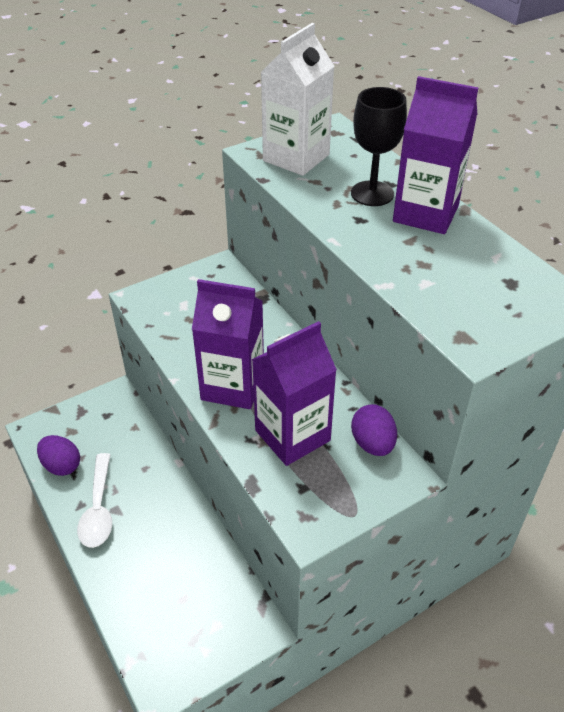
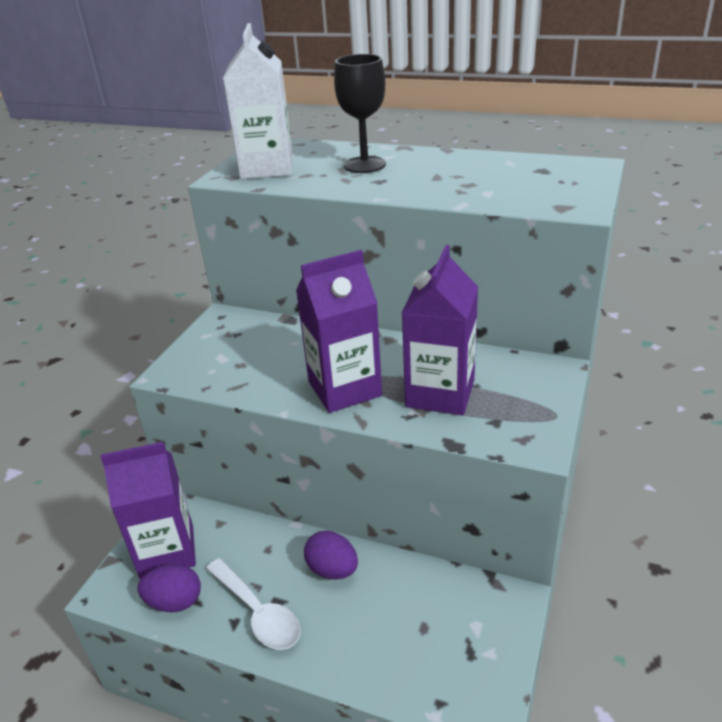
camera: 35 degrees left, 10 degrees down
(372, 444) = (507, 364): purple egg -> purple egg (332, 570)
(425, 214) = (423, 160): purple carton -> purple carton (167, 551)

